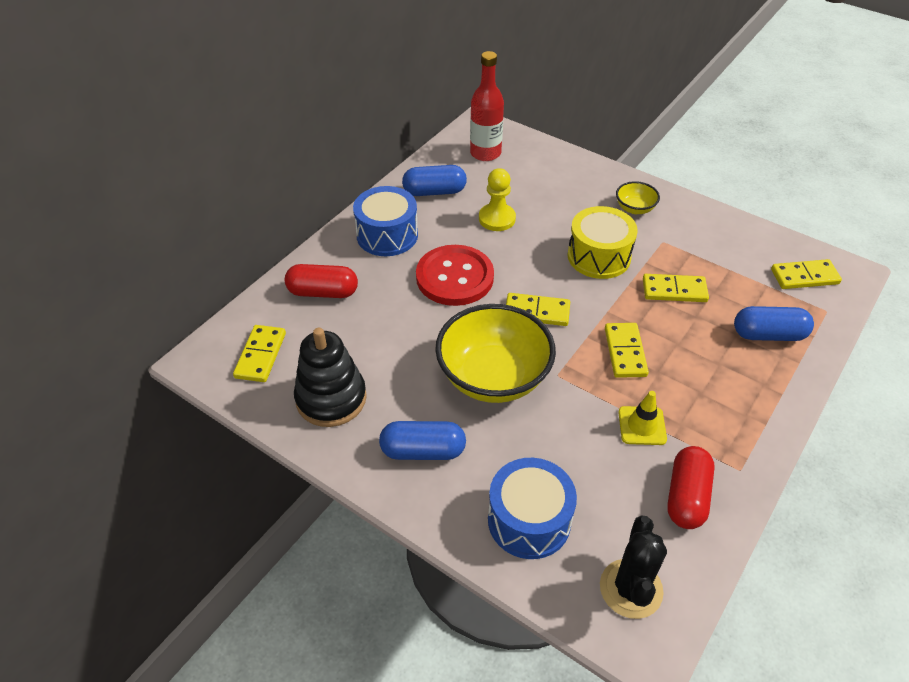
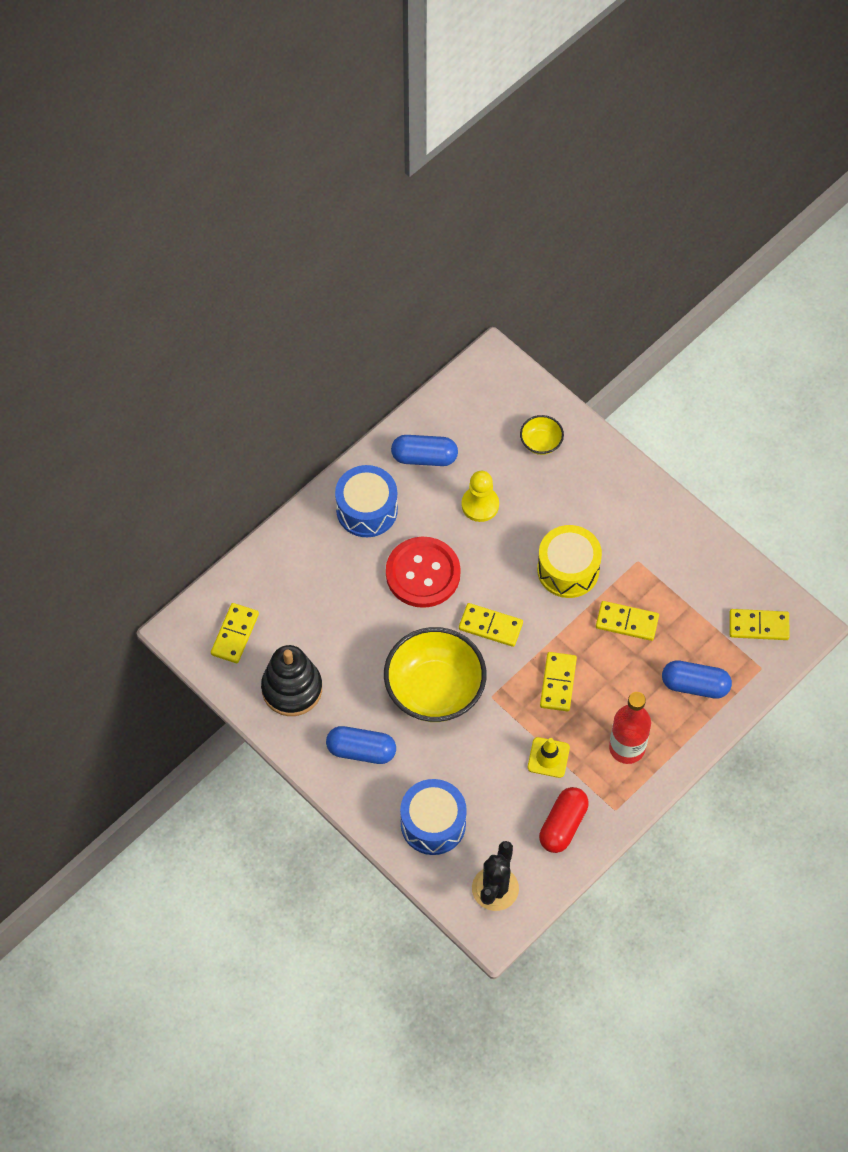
camera: 10 degrees right, 15 degrees up
(323, 292) = (296, 572): red capsule -> none
(485, 153) = (489, 408): red bottle -> red bottle (627, 748)
(634, 208) = (624, 513): yellow bowl -> yellow bowl (541, 442)

